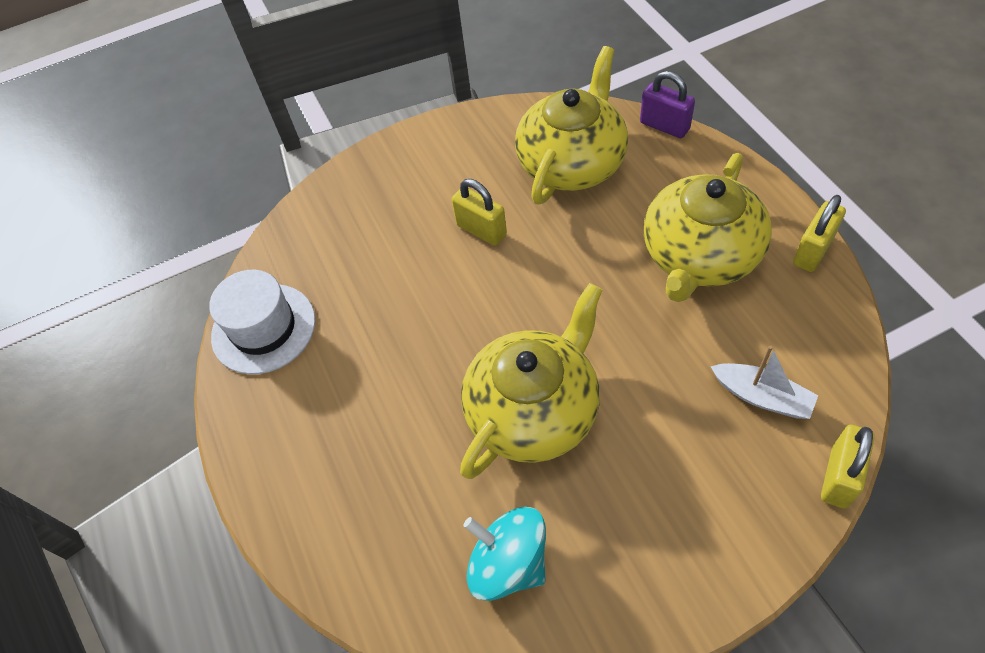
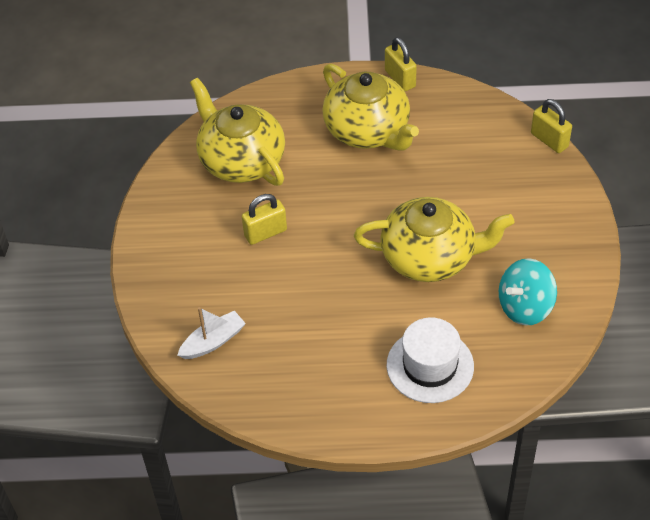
camera: 70 degrees left, 5 degrees down
(263, 328) = (265, 393): white hat -> white hat (430, 366)
(534, 410) = (430, 257): yellow teapot -> yellow teapot turned 120 degrees clockwise
(664, 126) = (246, 99): purple padlock -> none
(762, 397) = (484, 148): white boat -> white boat (213, 341)

